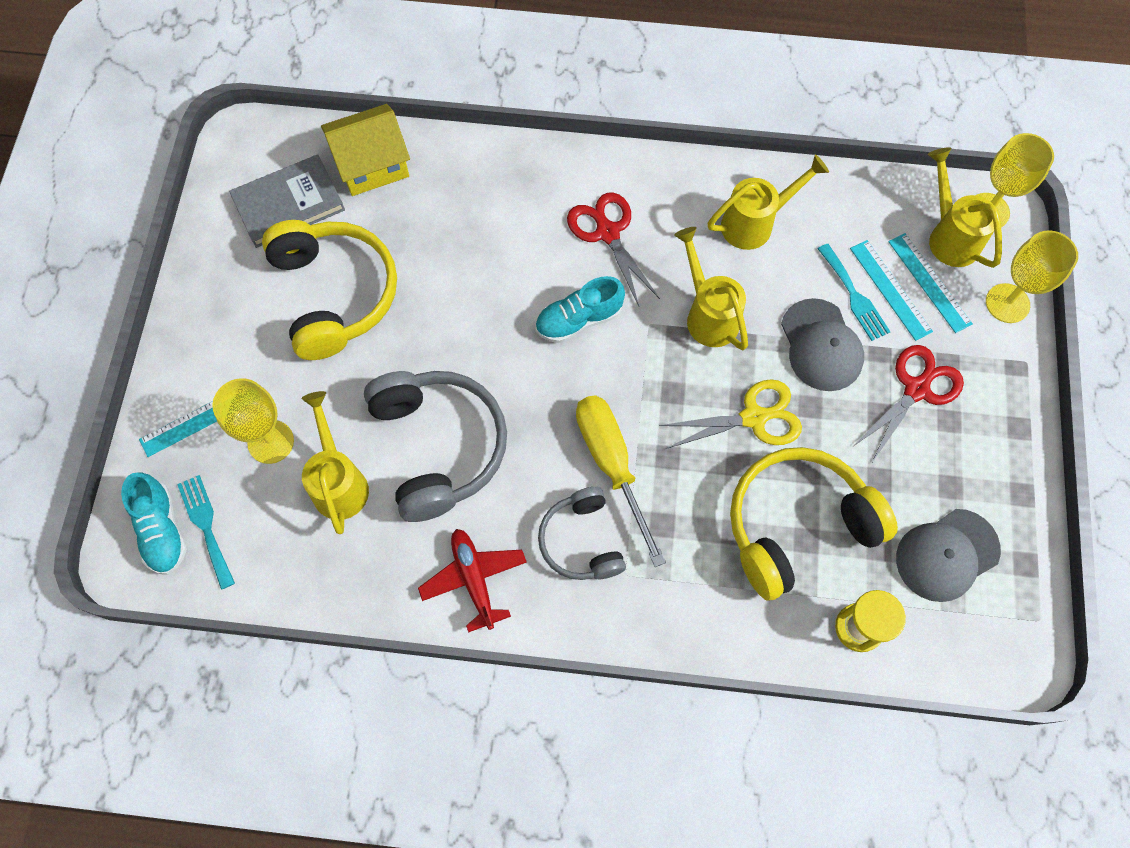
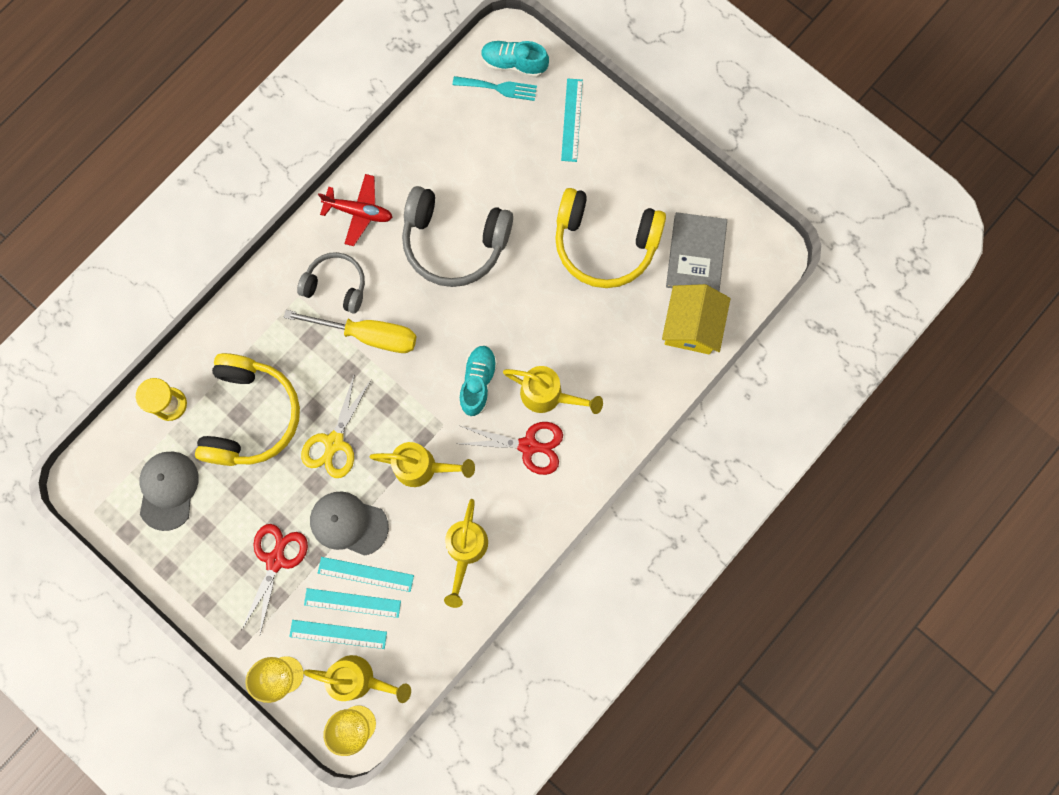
camera: 125 degrees right, 10 degrees up
(271, 442) = (527, 150): yellow goblet -> none
(339, 481) = (474, 174): yellow watering can -> yellow watering can (548, 396)
(854, 296) = (365, 574): turquoise fork -> turquoise ruler
(916, 389) = (276, 560): red scissors -> red scissors turned 150 degrees counterclockwise

